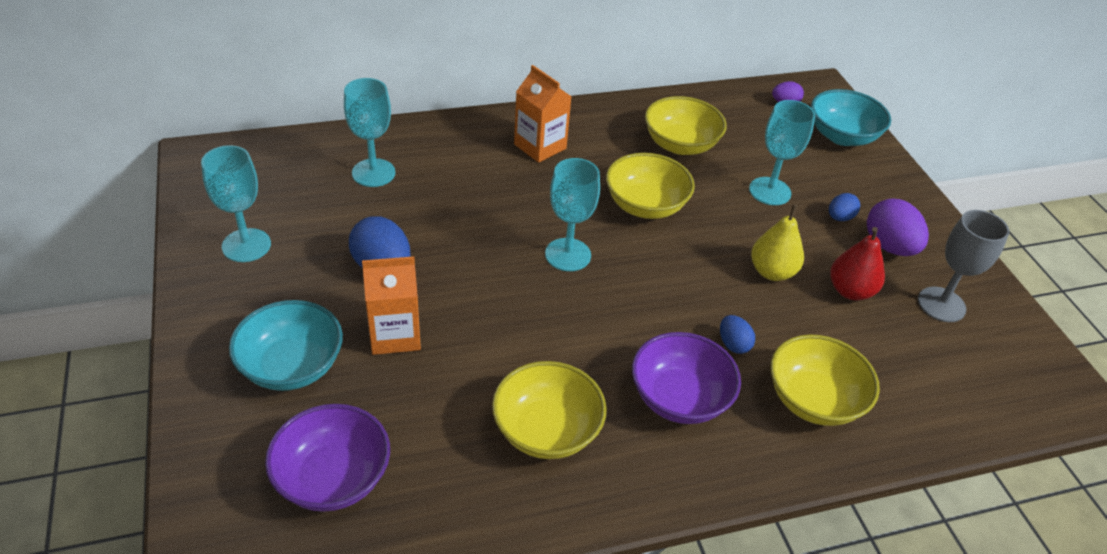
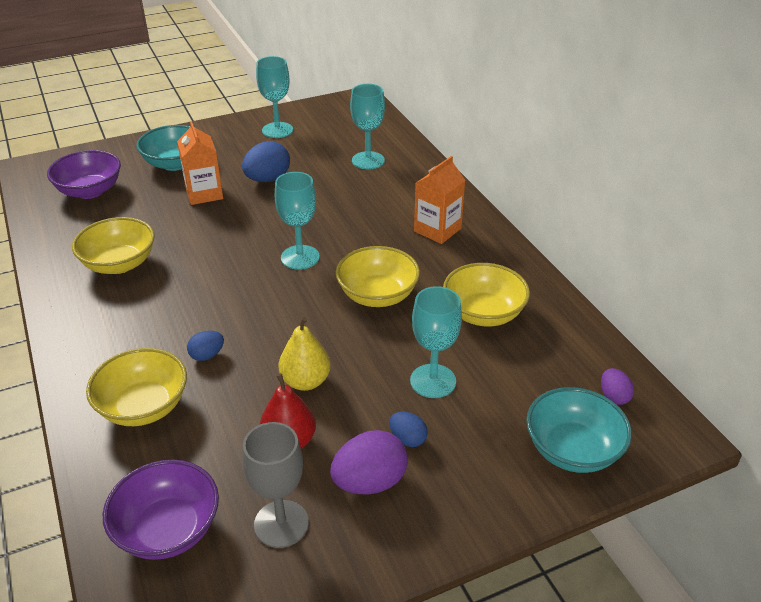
camera: 85 degrees right, 5 degrees down
(679, 398) = (147, 325): purple bowl -> purple bowl (168, 529)

